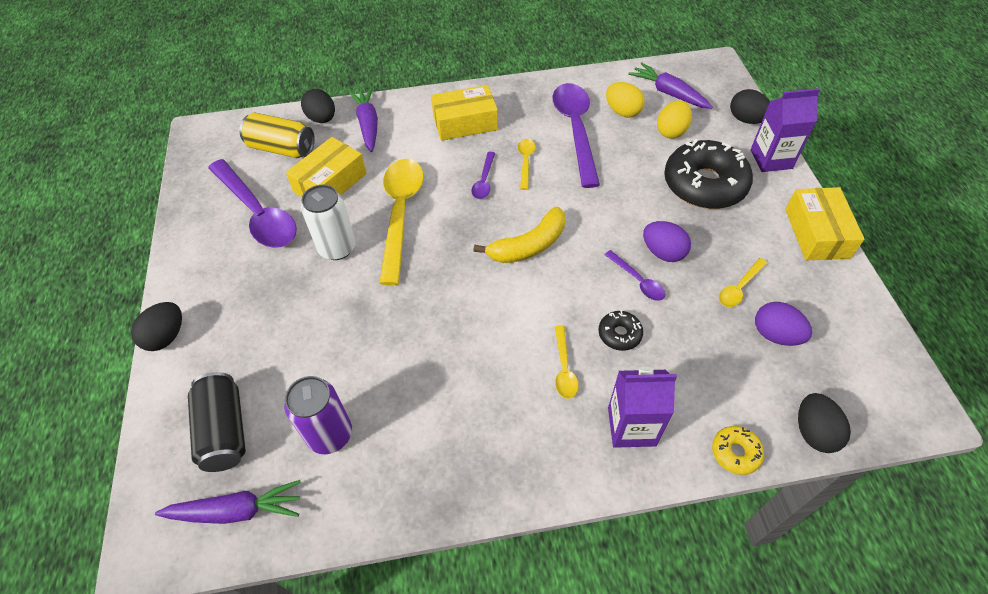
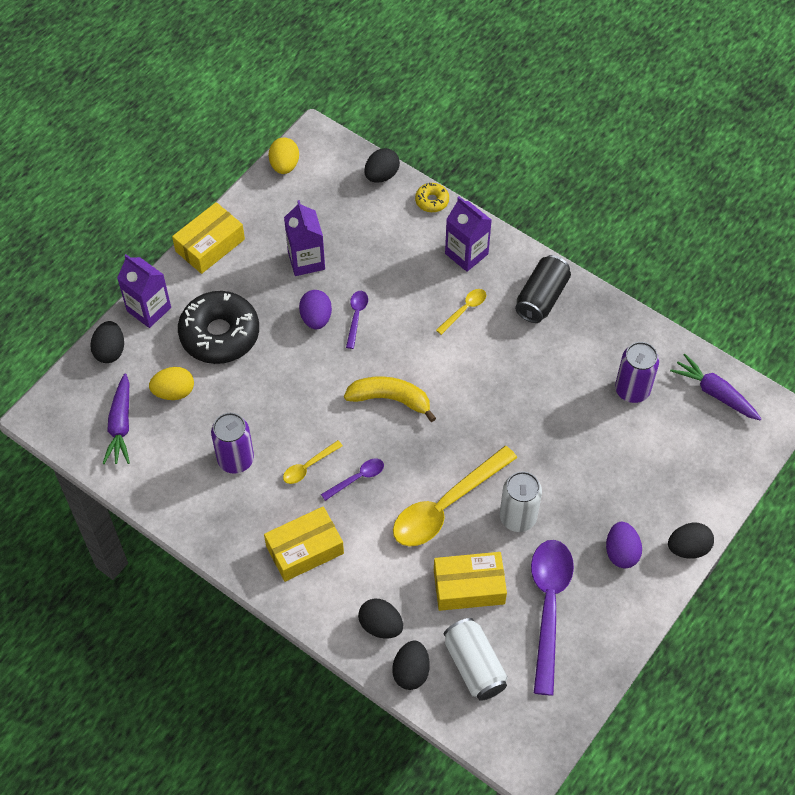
camera: 135 degrees left, 5 degrees up
(224, 430) = (692, 445): black can -> black can (541, 298)
(282, 148) = (474, 666): yellow can -> white can
(368, 124) = (380, 625): purple carrot -> black egg
(465, 123) = (304, 549): yellow box -> yellow box turned 60 degrees counterclockwise
(575, 130) = (236, 459): purple spoon -> purple can
(619, 334) = (410, 299): black donut -> none
(622, 112) = (179, 442): yellow egg -> yellow egg (284, 165)
(739, 288) = (306, 260): yellow spoon -> purple carton
(775, 335) = (327, 224): purple egg -> purple egg (621, 552)

